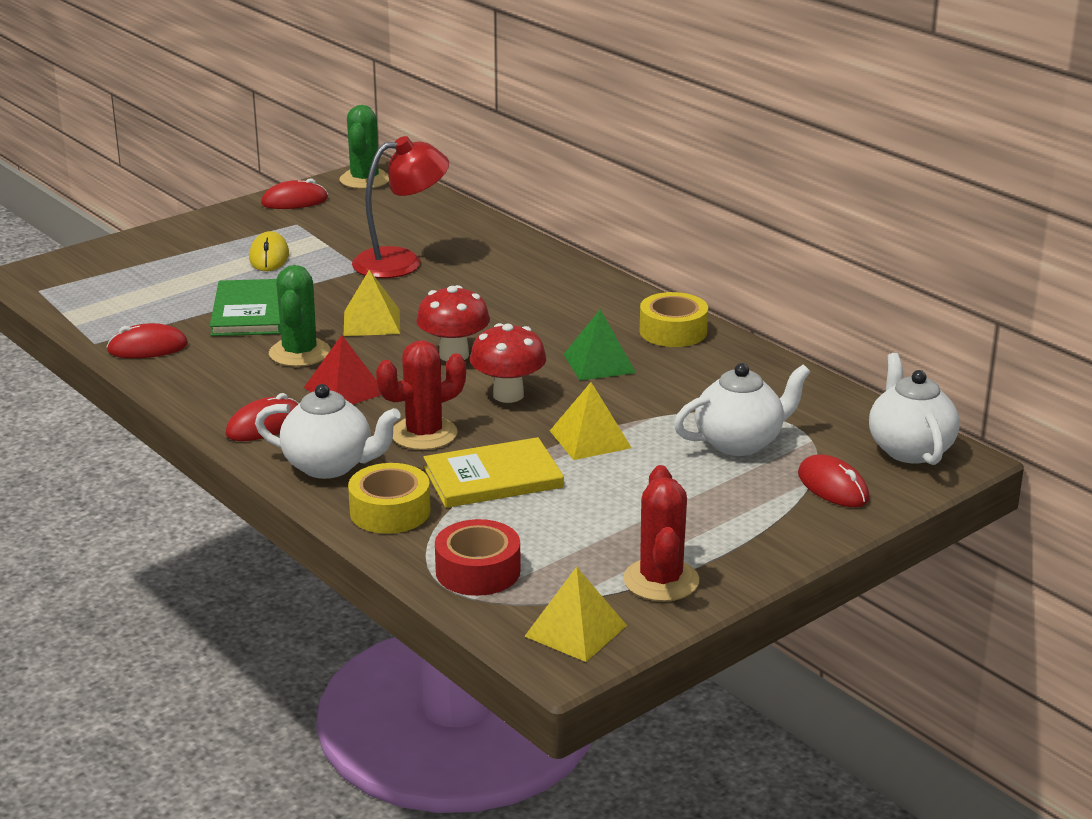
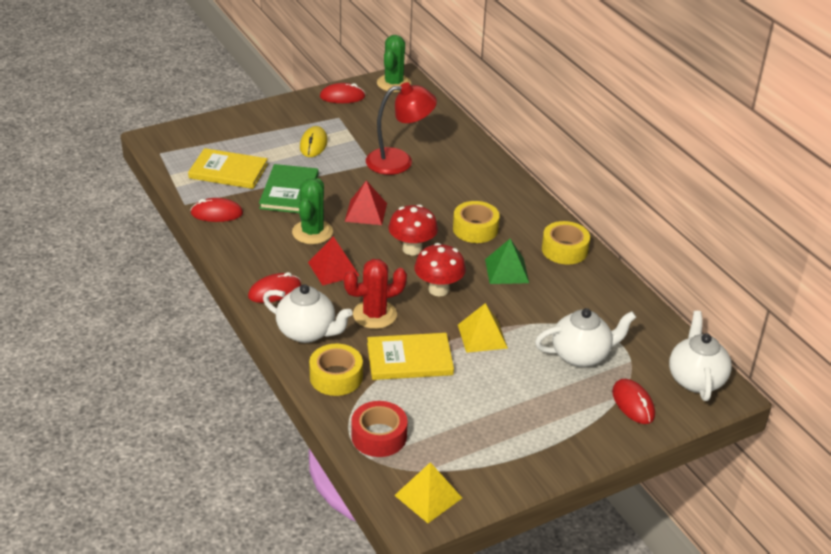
camera: 10 degrees right, 10 degrees up
(150, 299) = (228, 171): none -> yellow book
(371, 322) = (366, 212): yellow pyramid -> red pyramid
(537, 323) = (475, 229): none -> yellow tape
(661, 580) = (495, 464): red cactus -> none

